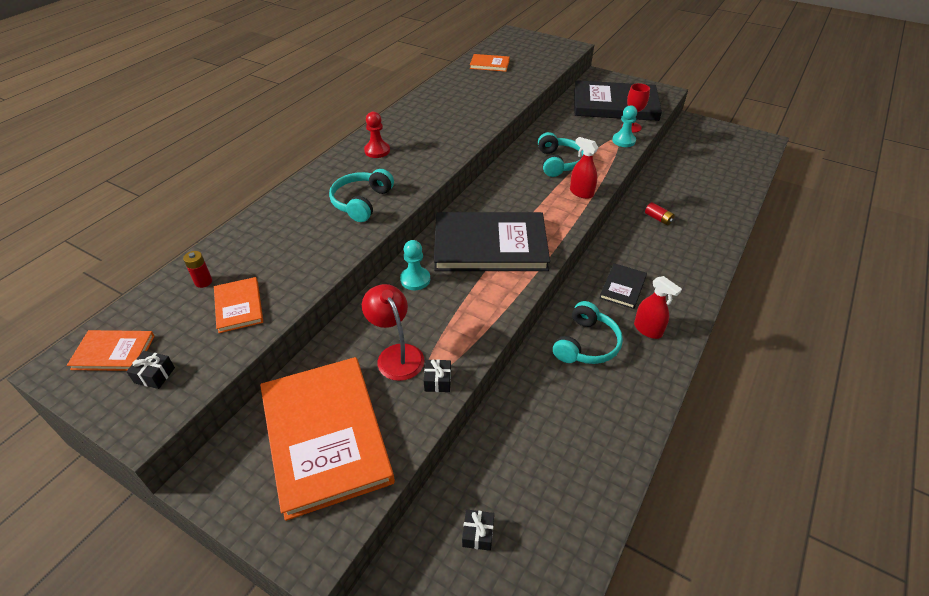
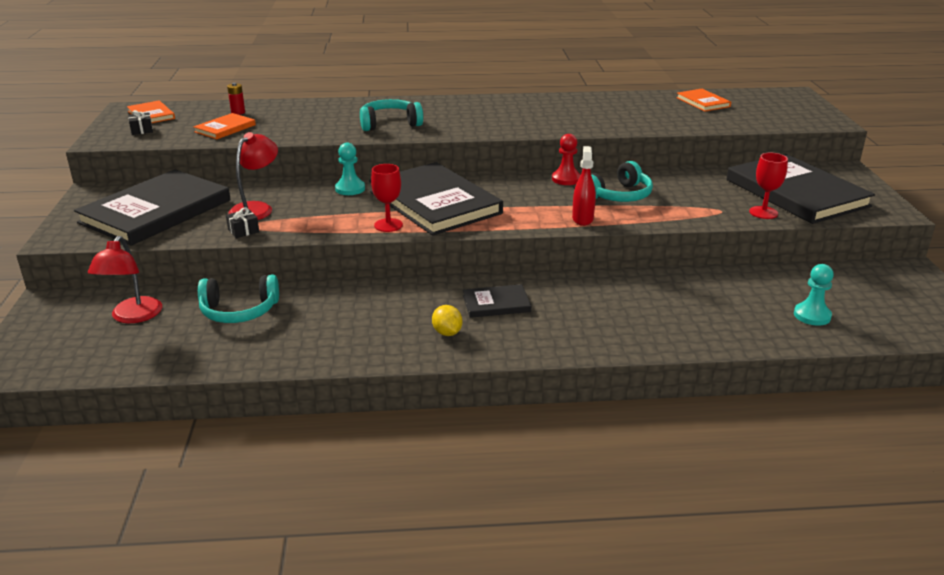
camera: 55 degrees right, 15 degrees down
(325, 435) = (156, 211): orange book -> black book
(377, 151) = (469, 108): red pawn -> red pawn (566, 179)
(478, 534) = (133, 317): black gift -> red lamp
(509, 286) = (388, 225): none -> red goblet
(586, 344) = (388, 306): turquoise headphones -> turquoise headphones (239, 311)
(623, 141) = (725, 215): turquoise pawn -> turquoise pawn (812, 315)
(648, 330) = (447, 333): red spray bottle -> yellow lemon
(658, 219) = (648, 295): red battery -> none

